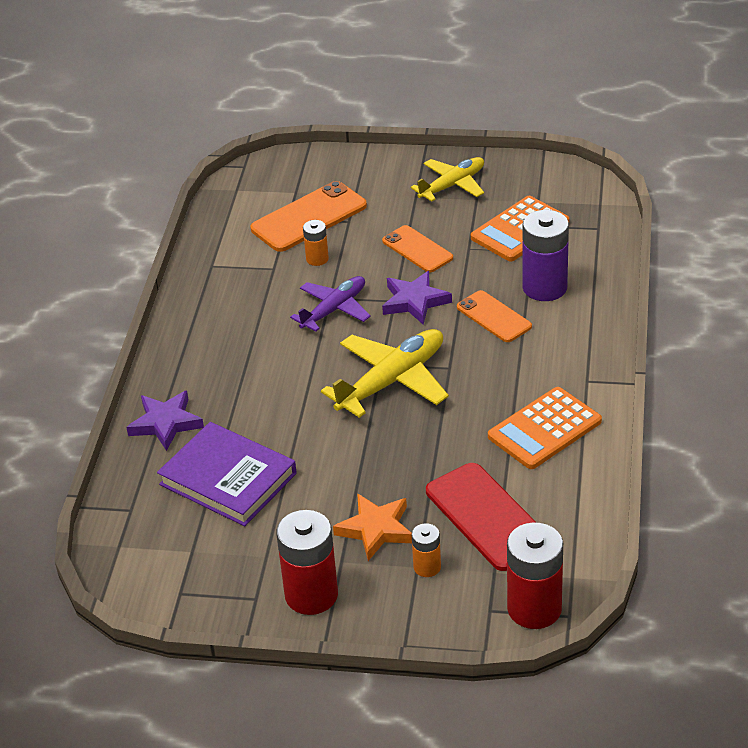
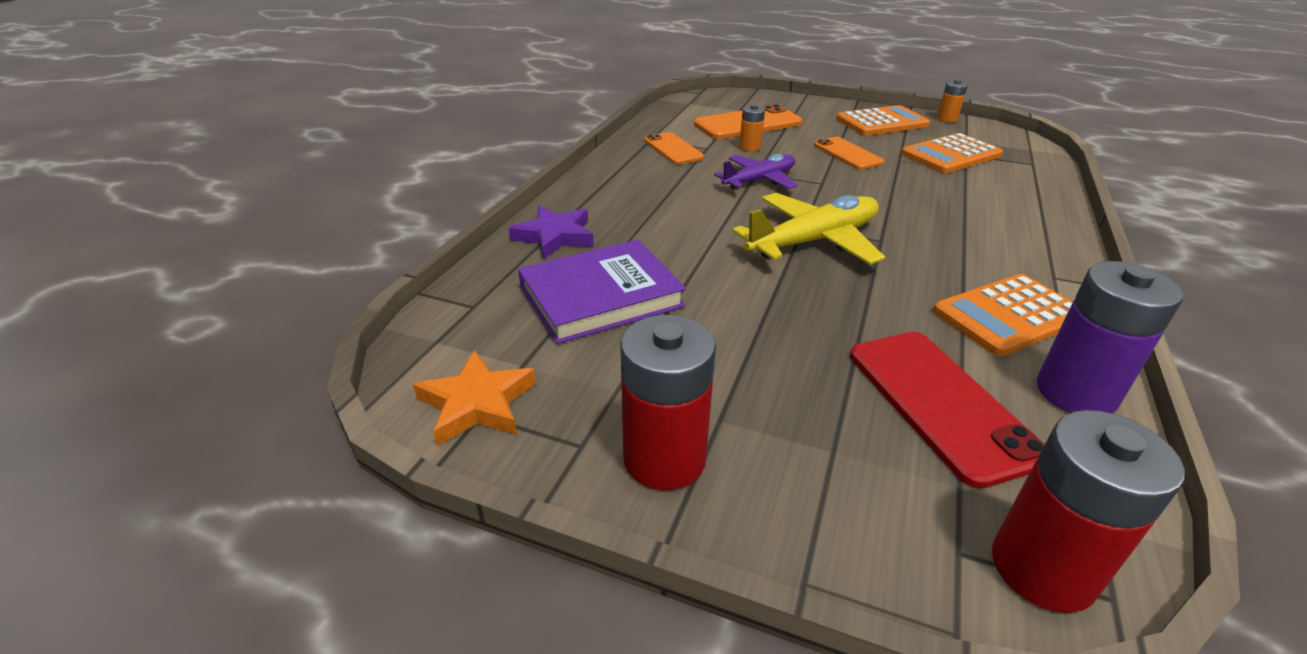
camera: 10 degrees right, 5 degrees down
(228, 479) = (601, 296): purple book -> purple book turned 75 degrees counterclockwise
(376, 529) = (776, 388): orange star -> orange star (477, 403)
(414, 301) = (843, 186): purple star -> none
(427, 567) = (849, 455): orange battery -> orange battery (947, 119)
(452, 185) = (882, 122): yellow plane -> orange calculator
(494, 317) = (930, 208): orange phone -> orange phone (673, 149)
(544, 287) = (984, 195): purple battery -> purple battery (1075, 393)

